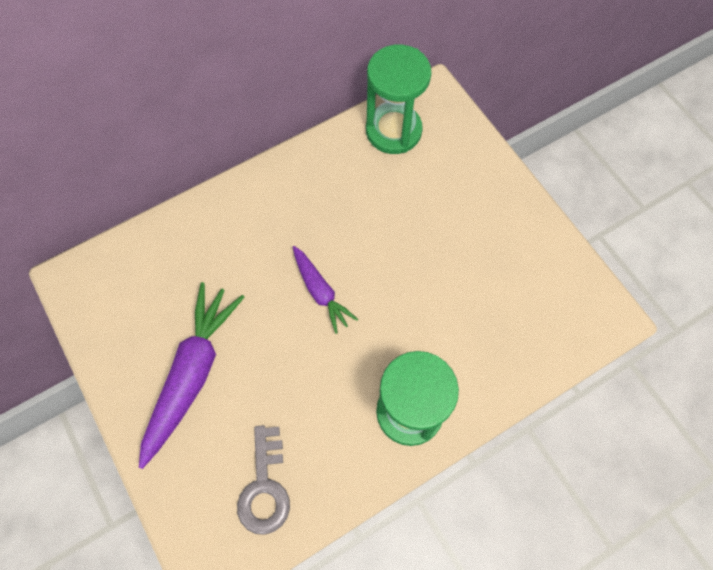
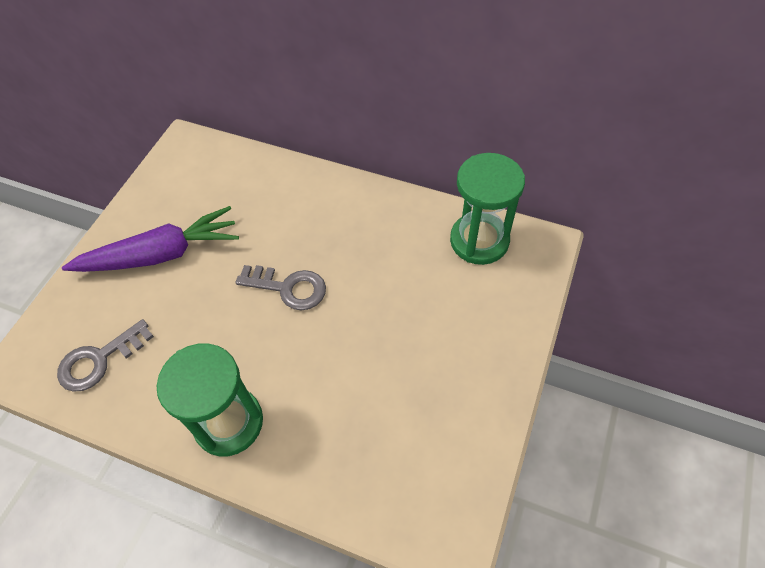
camera: 55 degrees right, 10 degrees down
(320, 291) = (289, 288): purple carrot -> grey key

